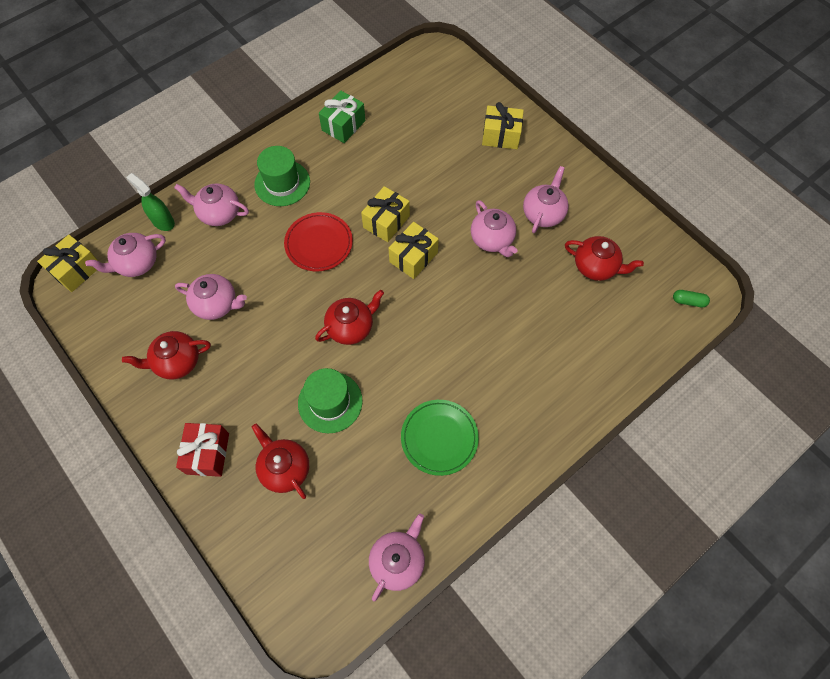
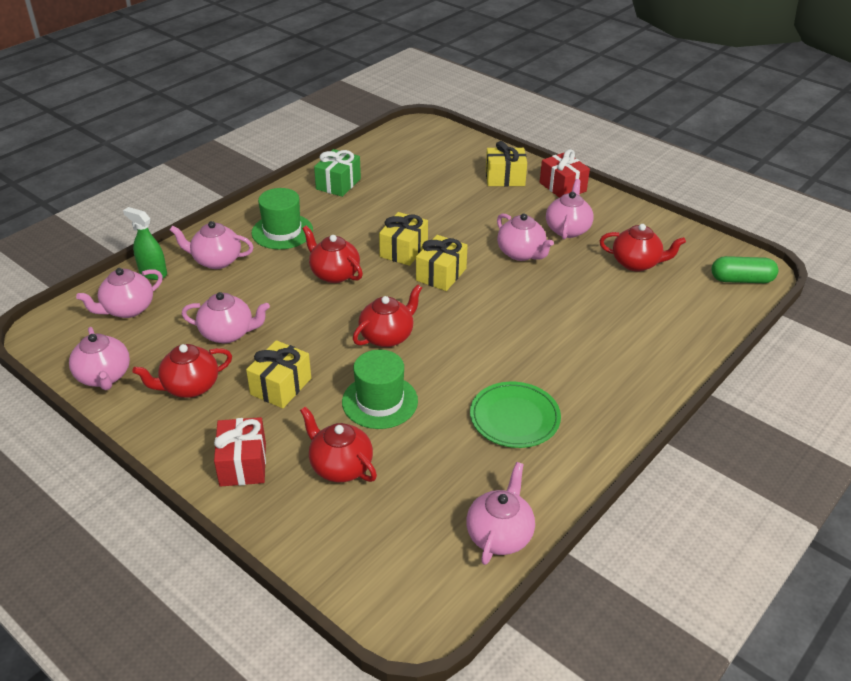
camera: 10 degrees left, 25 degrees down
(76, 270) = (56, 321): yellow gift -> yellow gift (281, 386)
(109, 340) = (104, 377): none -> pink teapot
(319, 244) = (334, 274): red plate -> red teapot
(553, 155) = (562, 187): none -> red gift
(688, 301) = (741, 280): green capsule -> green capsule, size x1.71

